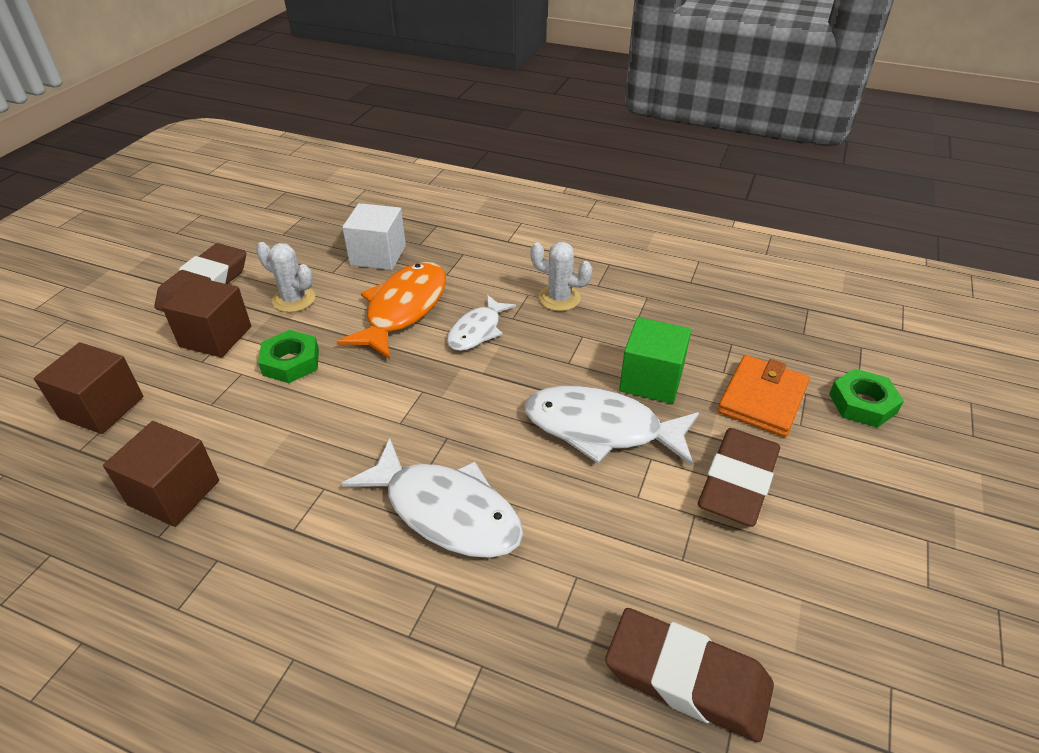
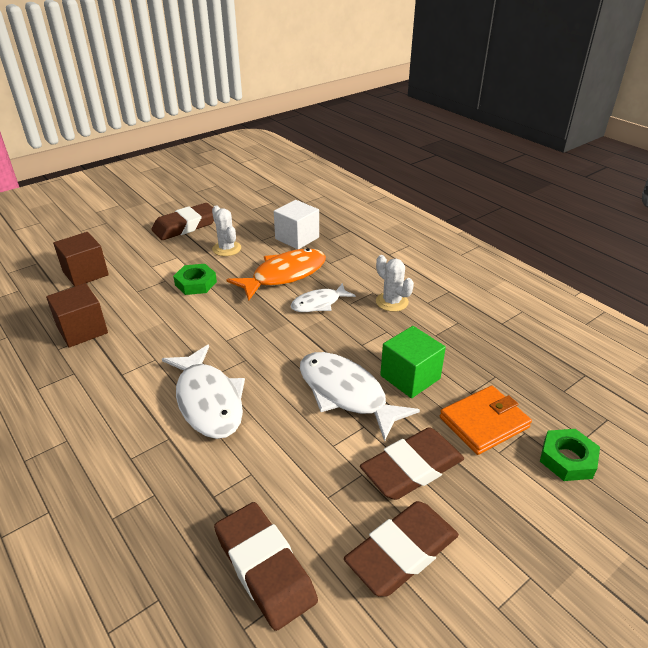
camera: 30 degrees right, 5 degrees down
(216, 336) = (169, 255): brown cube -> none
(803, 579) = (402, 552): none -> brown eraser

